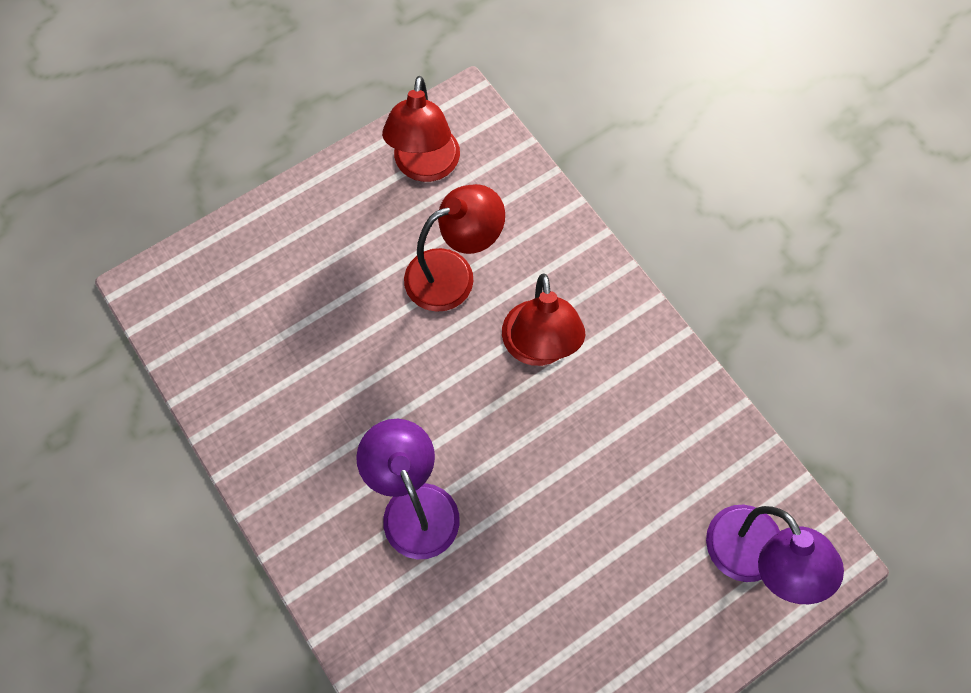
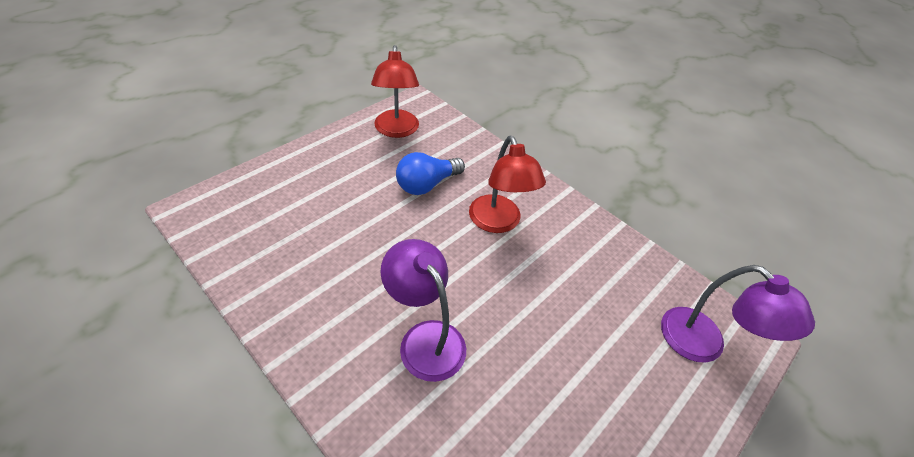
camera: 15 degrees left, 20 degrees down
(453, 273) = (426, 184): red lamp -> blue light bulb

